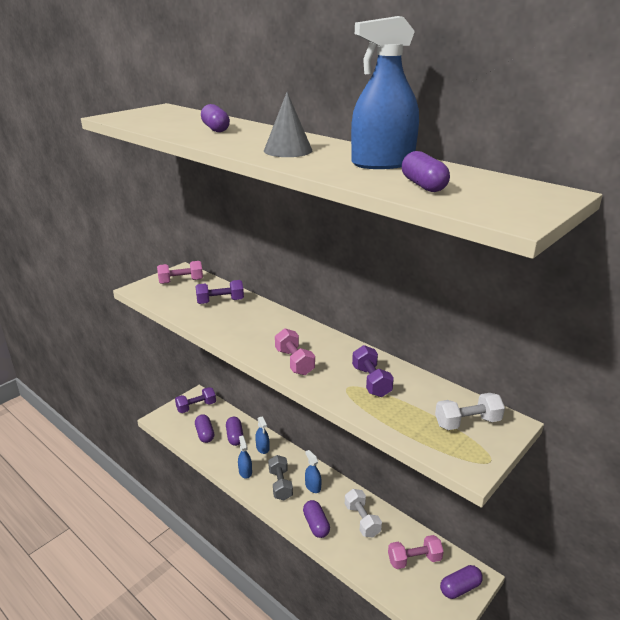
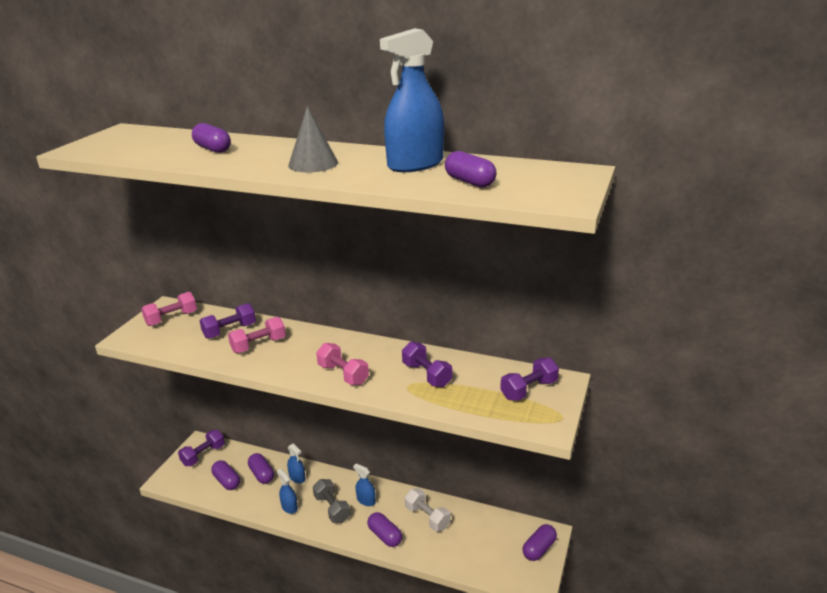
camera: 20 degrees left, 0 degrees up
(414, 559) = (489, 537): pink dumbbell -> pink dumbbell (258, 345)
(467, 422) = (529, 390): white dumbbell -> purple dumbbell

